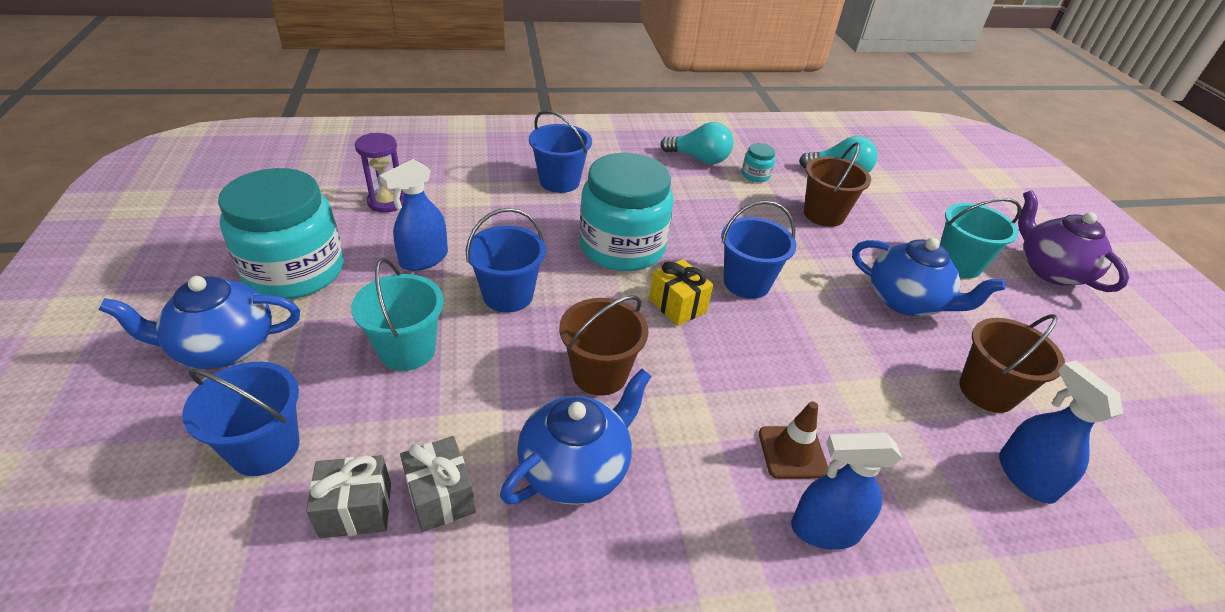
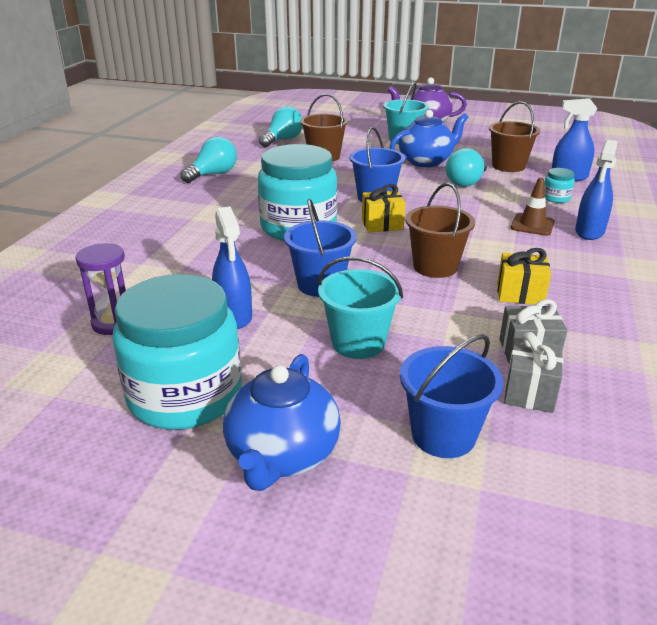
camera: 60 degrees left, 10 degrees down
(559, 181) = (180, 232): blue bucket -> none
(576, 468) = (520, 294): blue teapot -> yellow gift
(755, 175) = (256, 163): turquoise jar -> turquoise jar (556, 198)
(874, 355) = (466, 182): none -> turquoise light bulb

